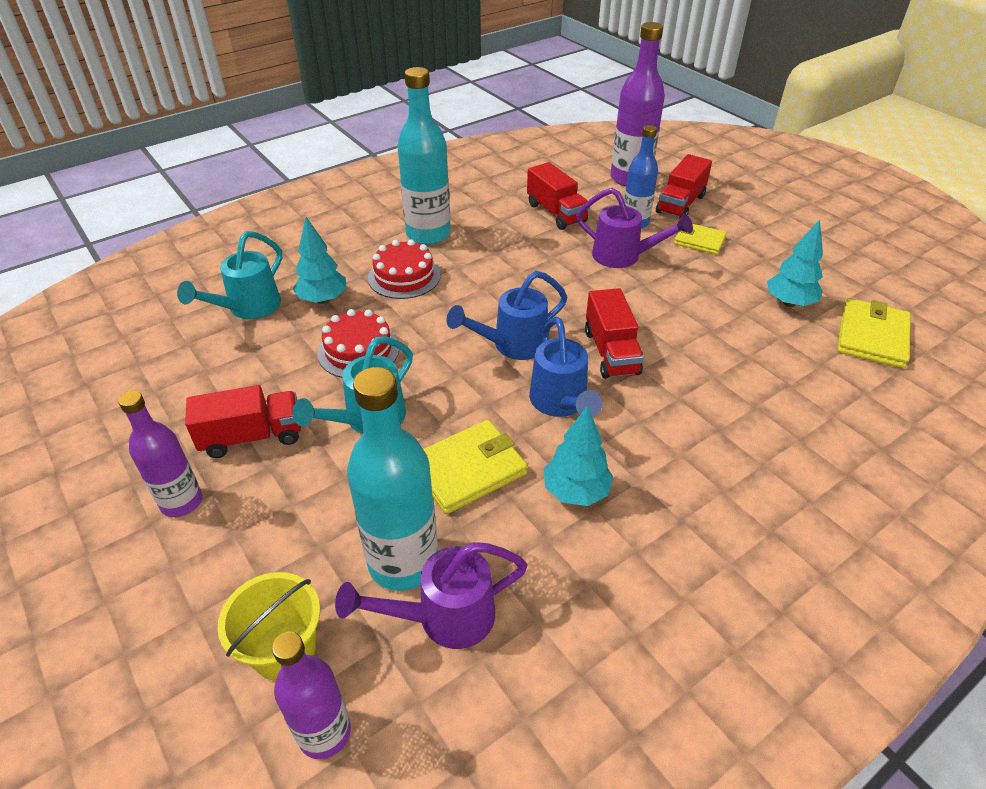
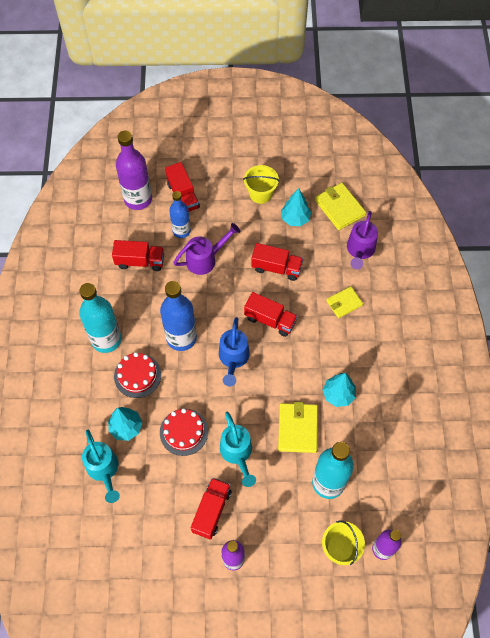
camera: 55 degrees left, 20 degrees up
(444, 617) = (363, 482): purple watering can -> purple watering can (360, 250)
(493, 287) = (181, 338): none -> blue bottle
(561, 403) = (286, 365): blue watering can -> none
(695, 321) = (276, 268): none -> red truck
(699, 241) = (221, 214): yellow wallet -> yellow wallet (344, 303)
(775, 257) = (260, 194): none -> yellow bucket

